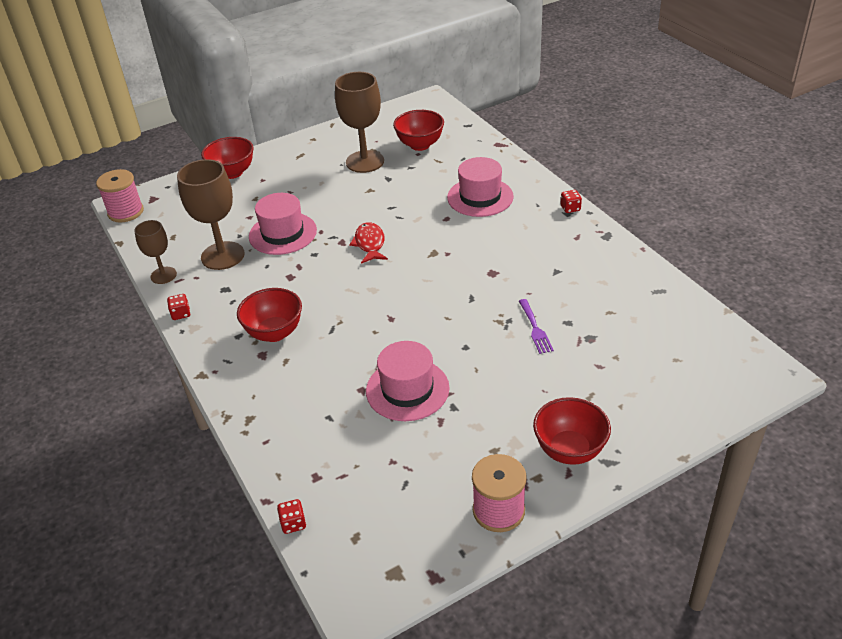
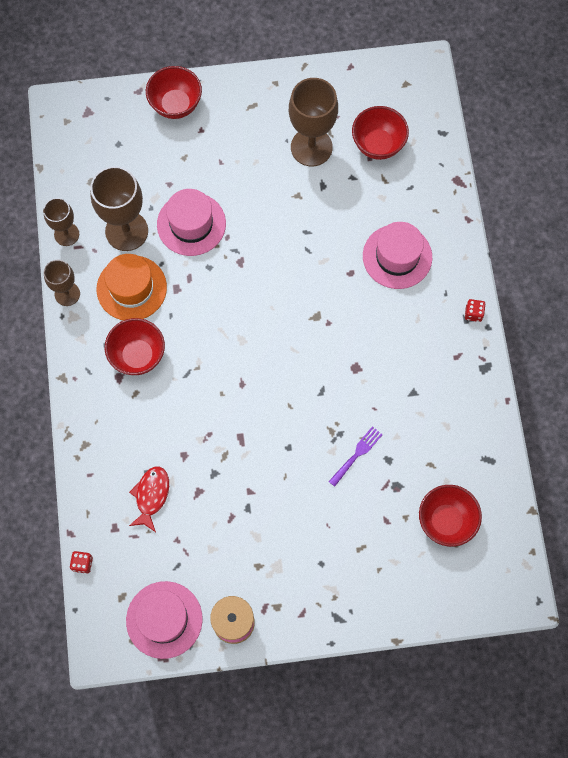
camera: 20 degrees right, 30 degrees up
(126, 212) = (57, 122): pink spool -> none
(181, 314) = (67, 294): red dice -> brown goblet
(245, 290) = (131, 288): none -> orange hat
(370, 244) = (264, 277): red fish -> red fish (151, 496)
(407, 389) = (220, 472): pink hat -> pink hat (164, 619)
(535, 328) = (357, 454): purple fork -> purple fork turned 150 degrees counterclockwise
(569, 450) = (314, 593): red bowl -> red bowl (446, 521)

